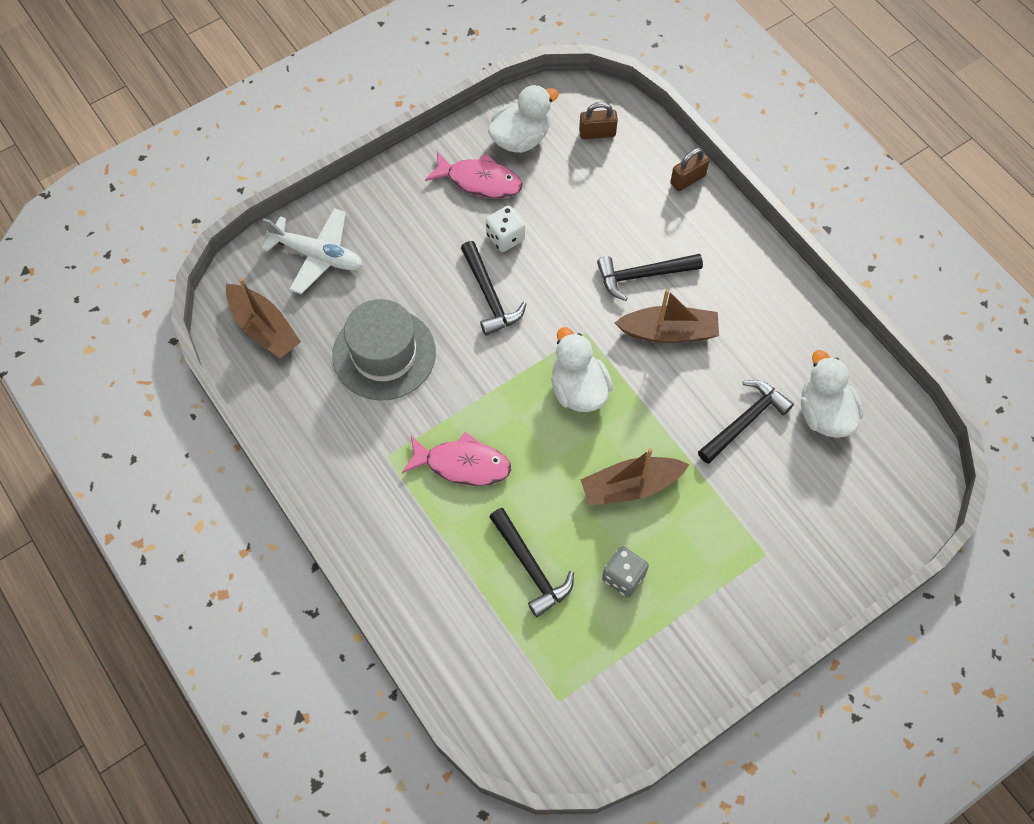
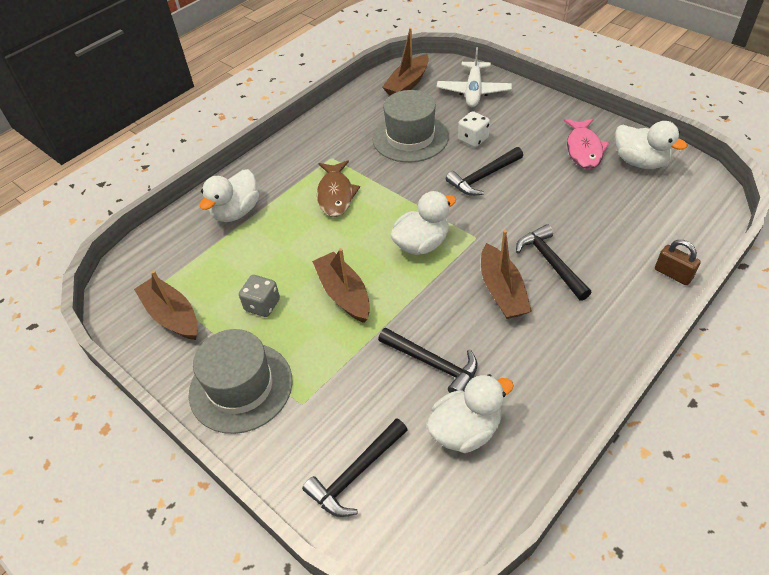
camera: 80 degrees right, 15 degrees down
(453, 591) = (236, 212): none -> white duck
(462, 464) = (336, 194): pink fish -> brown fish
(505, 237) = (540, 174): white dice -> white dice (473, 139)
(531, 567) = (261, 248): black hammer -> black hammer (356, 473)
(597, 133) = (679, 204): brown padlock -> none
(612, 683) = (172, 315): none -> brown boat
(732, 613) = (241, 387): none -> grey hat

